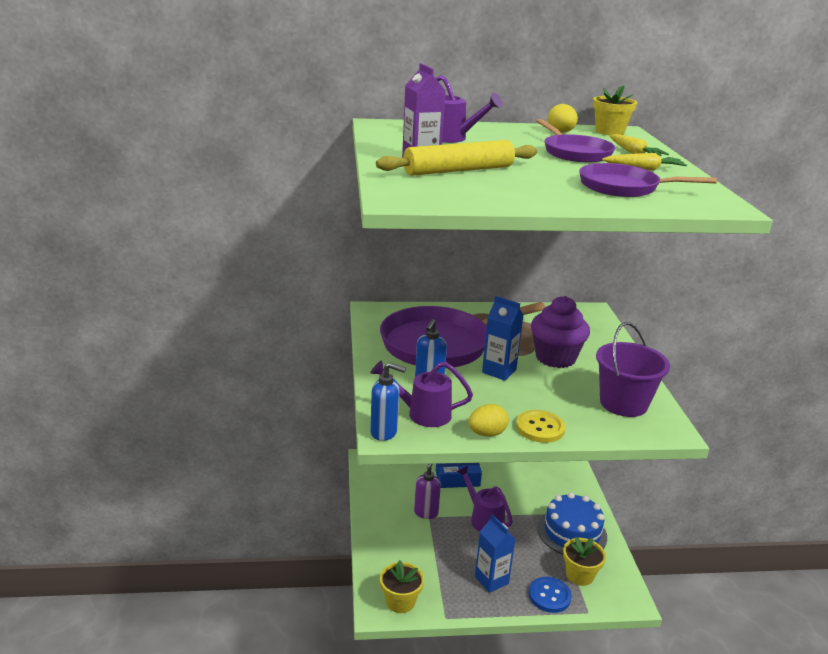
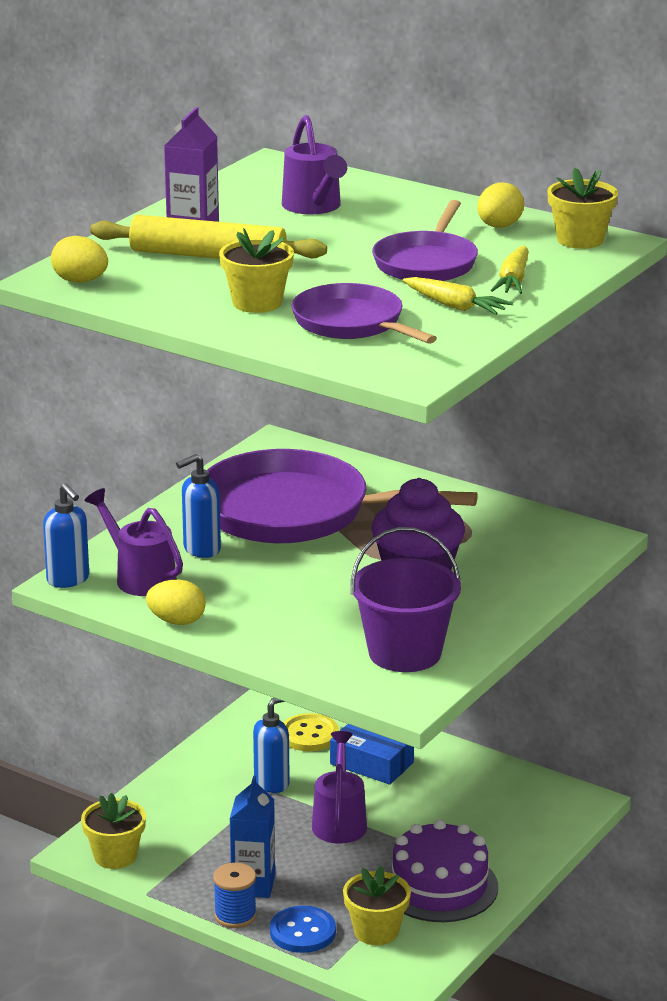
camera: 40 degrees right, 0 degrees up
(419, 198) = (80, 281): none -> yellow egg
(426, 512) = (272, 783): purple soap dispenser -> blue soap dispenser
(499, 371) = (311, 566): blue carton -> none
(506, 605) = (235, 915): none -> blue spool
(540, 428) = (248, 638): yellow button -> yellow button (309, 735)
(549, 188) = (257, 303): none -> yellow flower pot
(572, 532) = (439, 886): blue cake -> purple cake

